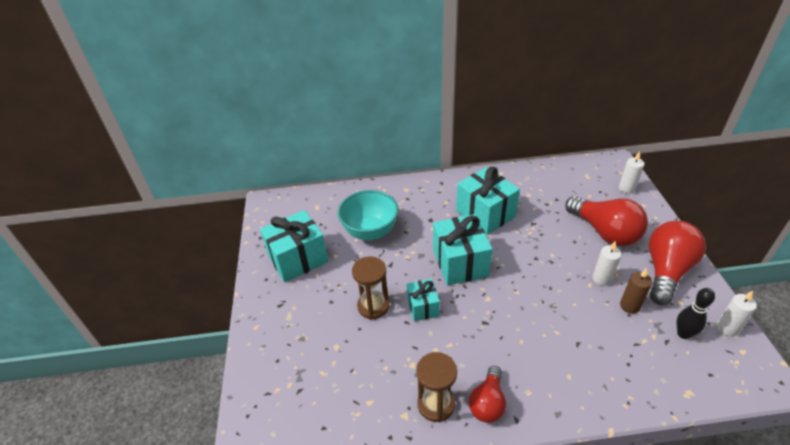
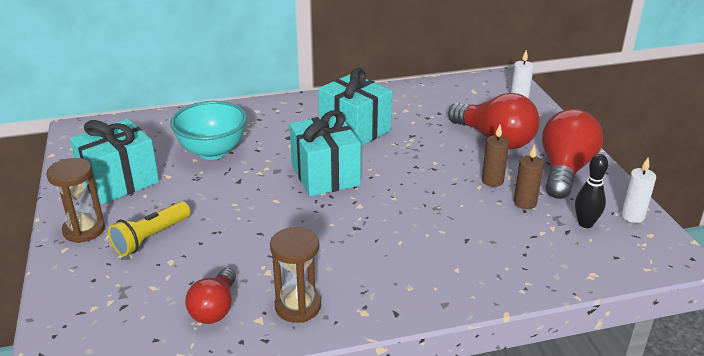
camera: 10 degrees left, 10 degrees down
(321, 320) = (151, 238): none -> yellow flashlight
(373, 306) = (217, 221): brown hourglass -> brown hourglass (84, 230)
(423, 307) = (280, 218): turquoise gift -> none
(488, 403) = (361, 300): red light bulb -> red light bulb (215, 308)
(601, 279) = (492, 181): white candle -> brown candle

